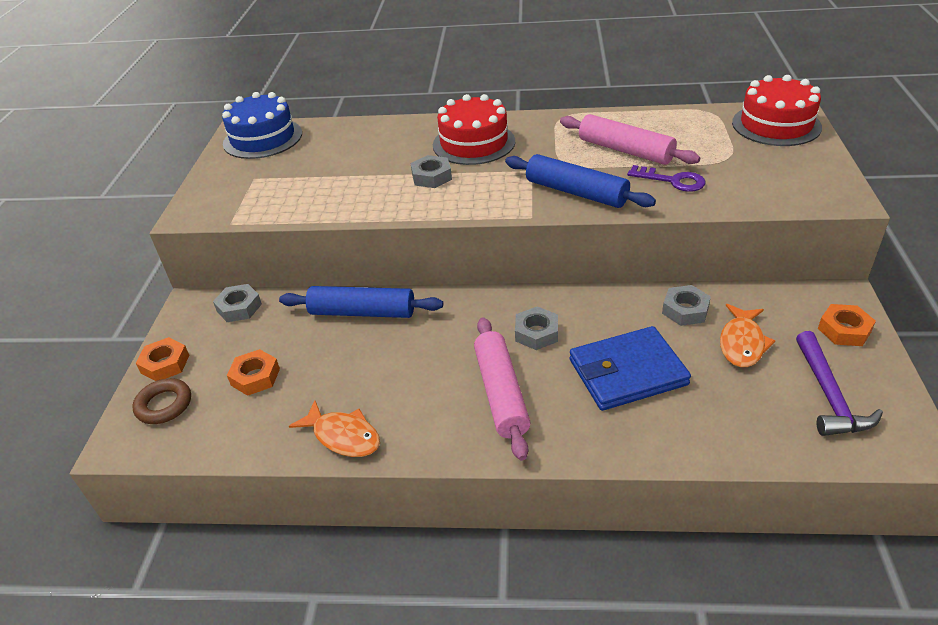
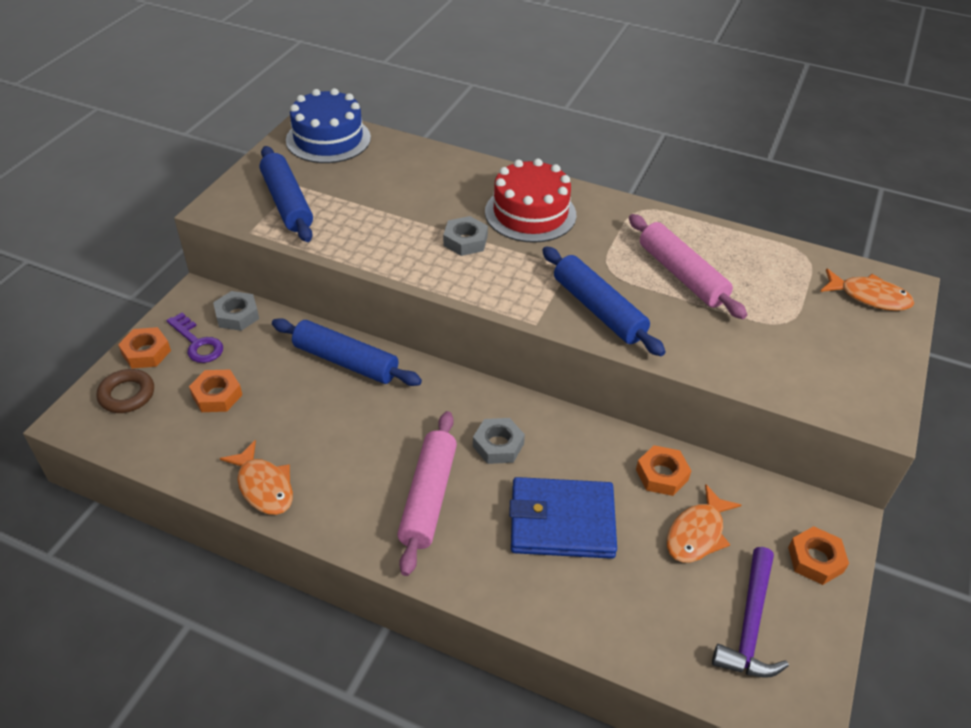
camera: 15 degrees right, 5 degrees up
(253, 193) = (287, 203): none -> blue rolling pin
(672, 181) = (707, 330): purple key -> purple key (197, 343)
(685, 310) = (662, 475): grey nut -> orange nut
(776, 125) = (869, 297): red cake -> orange fish

